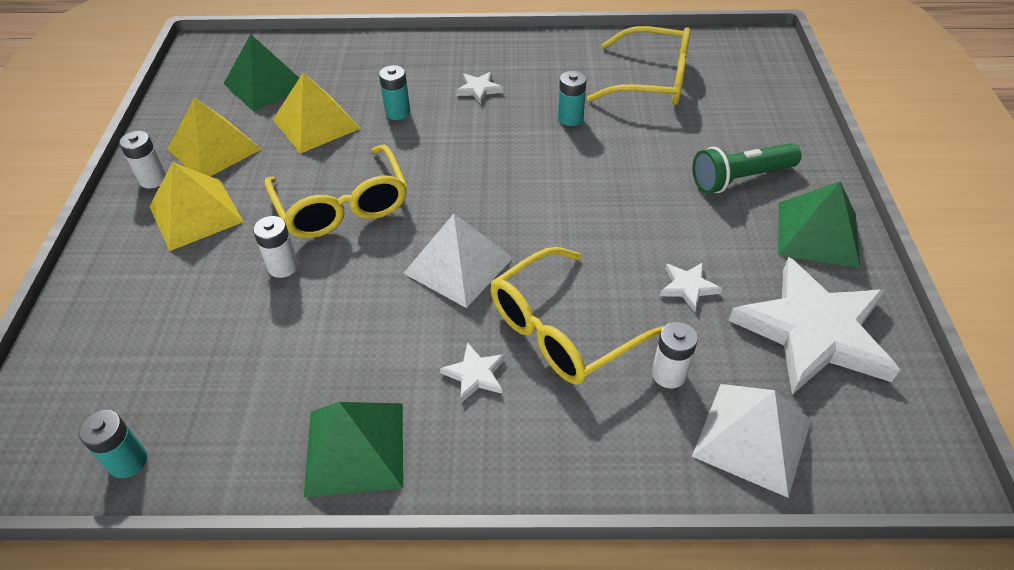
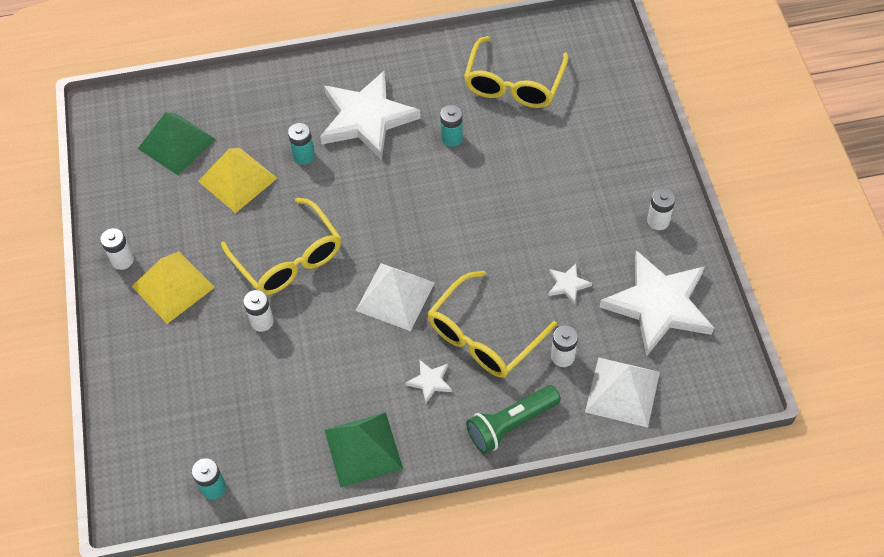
camera: 10 degrees left, 10 degrees up
(214, 149) = (160, 221): yellow pyramid -> none
(478, 89) = (366, 118): white star -> white star, size x2.47
(652, 81) = (513, 84): yellow glasses -> yellow glasses turned 105 degrees clockwise
(740, 179) = (597, 178): green flashlight -> green flashlight (511, 424)
(817, 234) = (658, 221): green pyramid -> white battery

